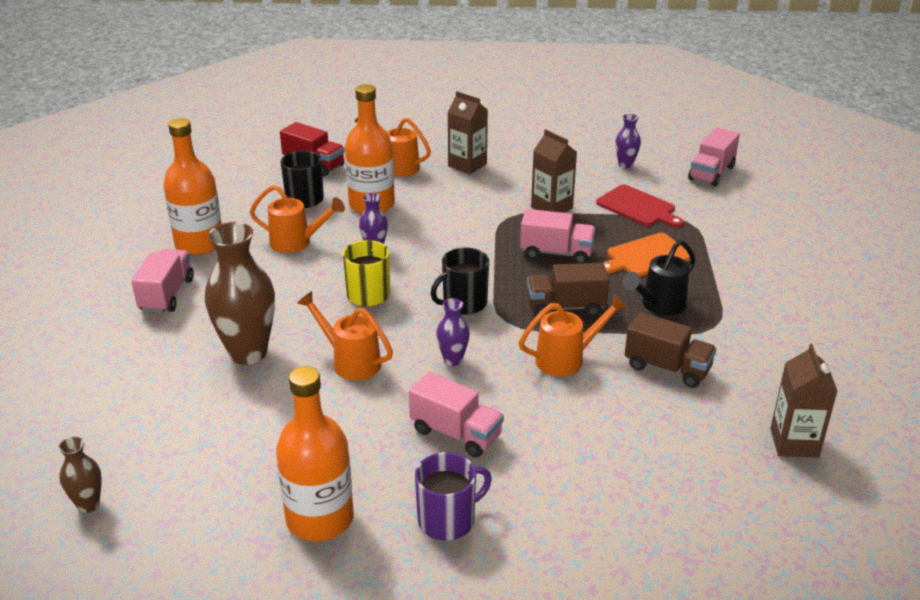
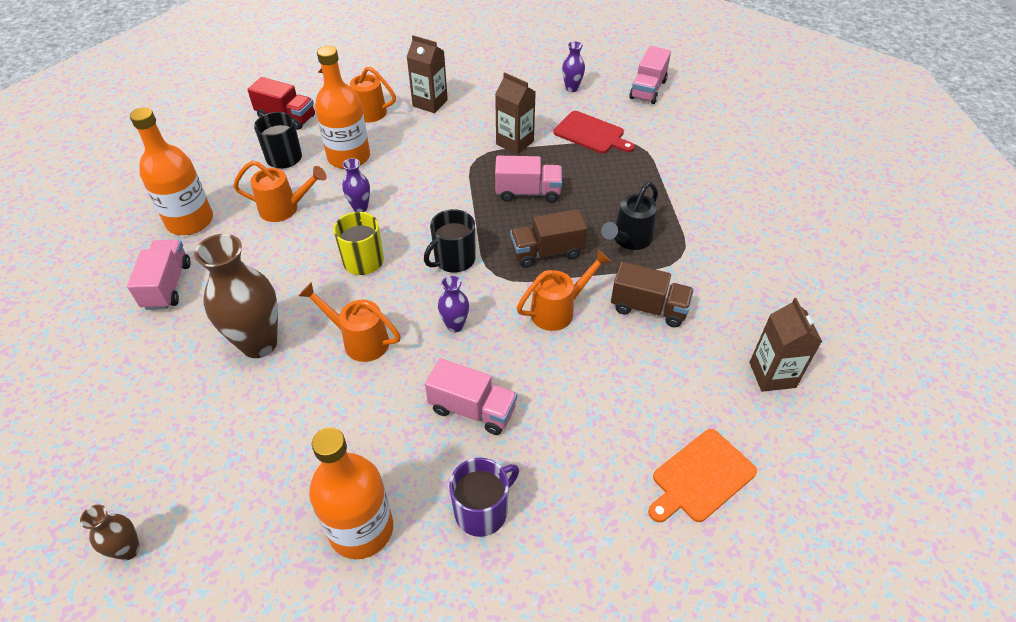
camera: 10 degrees left, 15 degrees up
(646, 256) = (608, 187): orange cutting board -> orange cutting board (701, 477)

